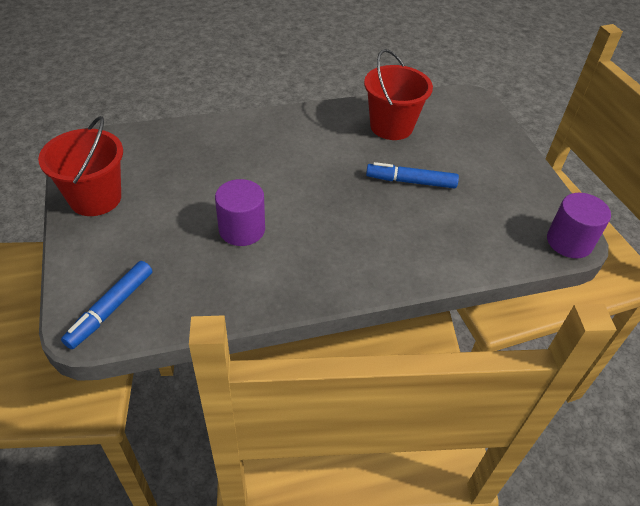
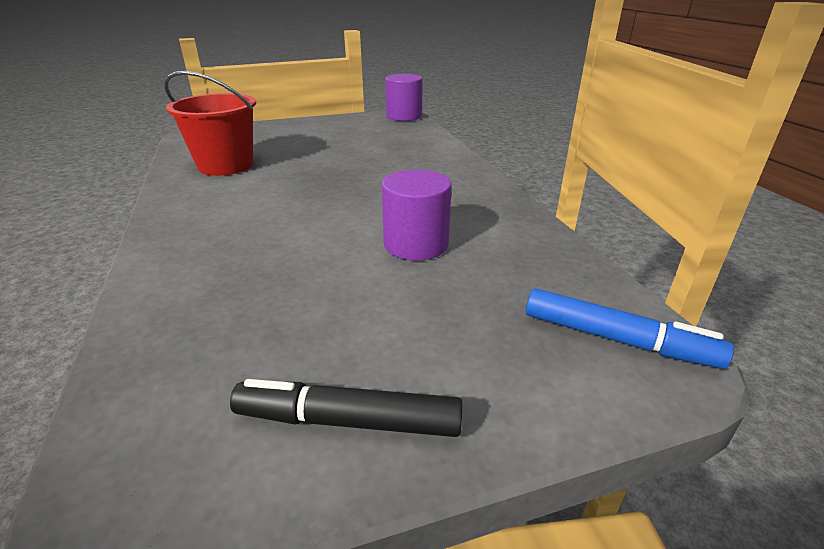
camera: 90 degrees left, 15 degrees down
(95, 198) = (349, 421): red bucket -> black marker
(411, 182) = (327, 158): blue marker -> none

